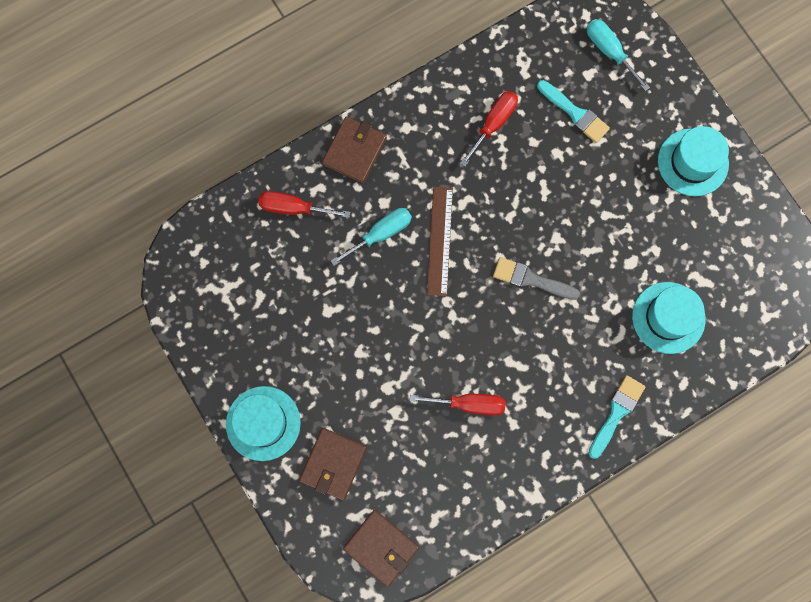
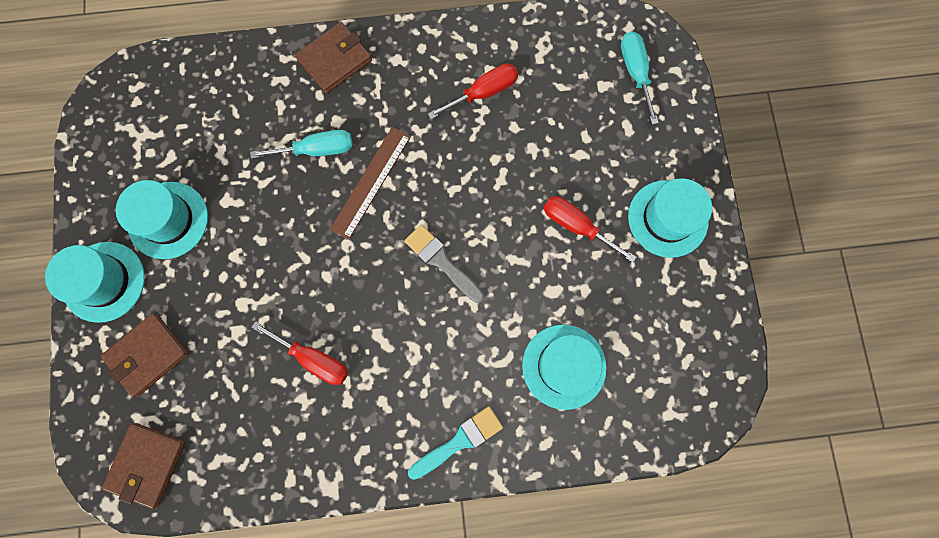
camera: 25 degrees right, 0 degrees up
(288, 349) = (168, 220): none -> turquoise hat
(293, 208) = (248, 88): red screwdriver -> red screwdriver (576, 226)
(381, 547) = (147, 464): brown wallet -> brown wallet turned 45 degrees clockwise
(575, 113) = (570, 117): turquoise brush -> none

